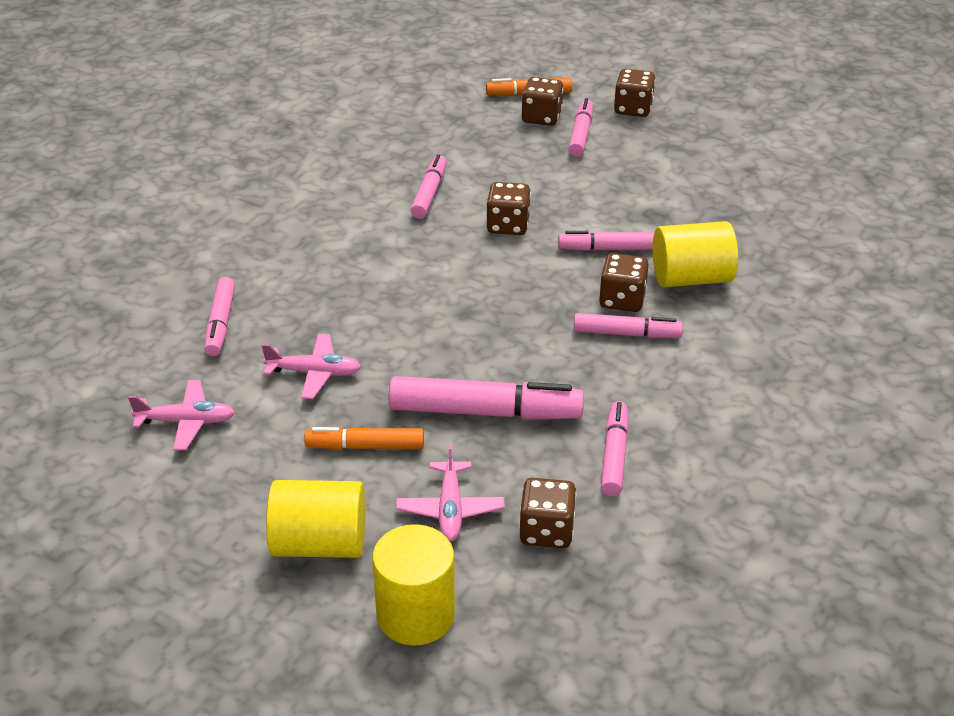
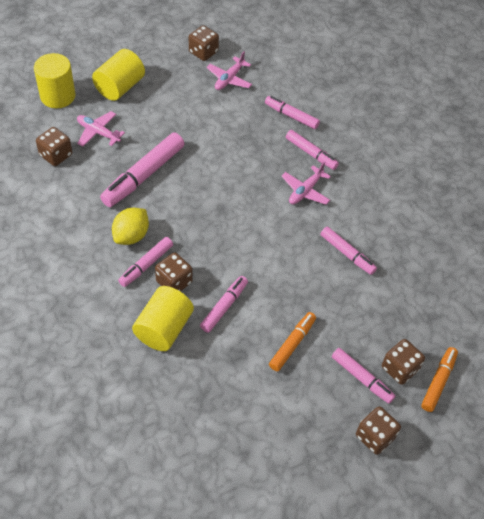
camera: 120 degrees right, 15 degrees up
(314, 373) = (225, 131): pink plane -> pink plane (305, 191)
(365, 446) = (160, 125): orange marker -> orange marker (292, 344)
(508, 225) = (285, 272): brown dice -> brown dice (203, 52)
(599, 369) = (131, 236): none -> yellow lemon
(614, 455) = (72, 204): pink marker -> pink marker (311, 153)

